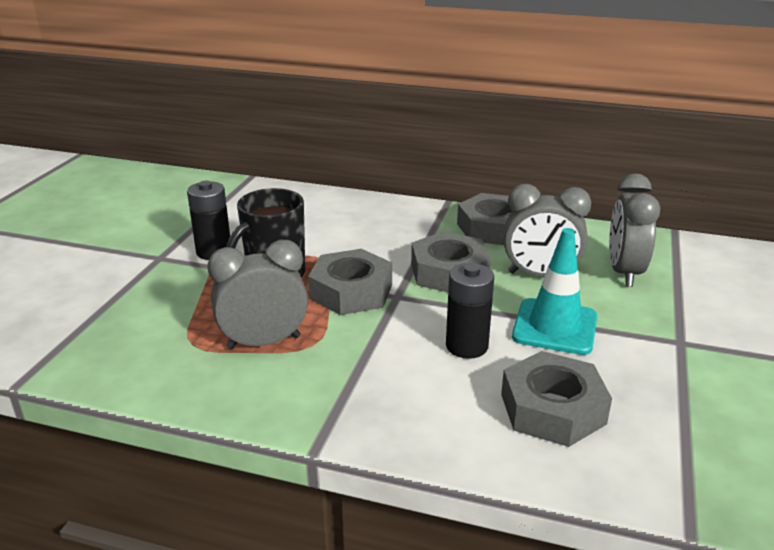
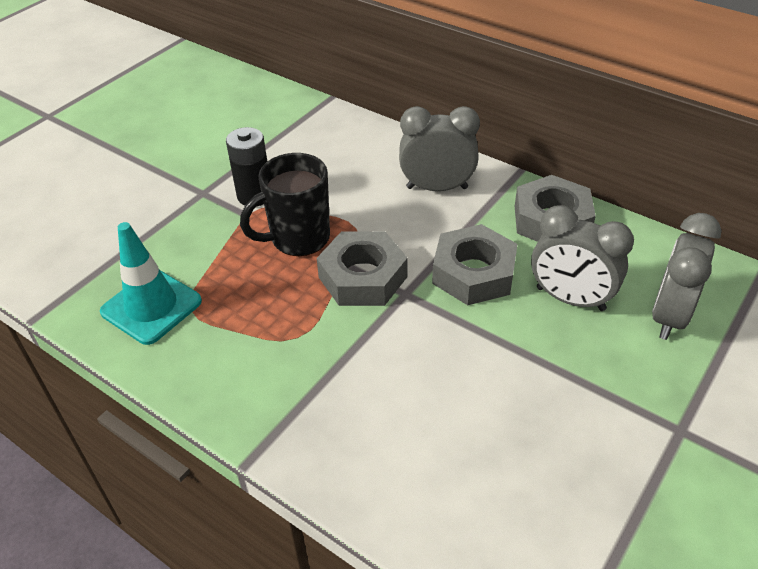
camera: 20 degrees right, 15 degrees up
(264, 342) = (253, 323): grey clock -> grey clock (437, 188)
(467, 346) = (445, 377): black battery -> none
(552, 409) = (492, 481): grey nut -> none
(555, 327) = (550, 374): turquoise traffic cone -> turquoise traffic cone (151, 306)

